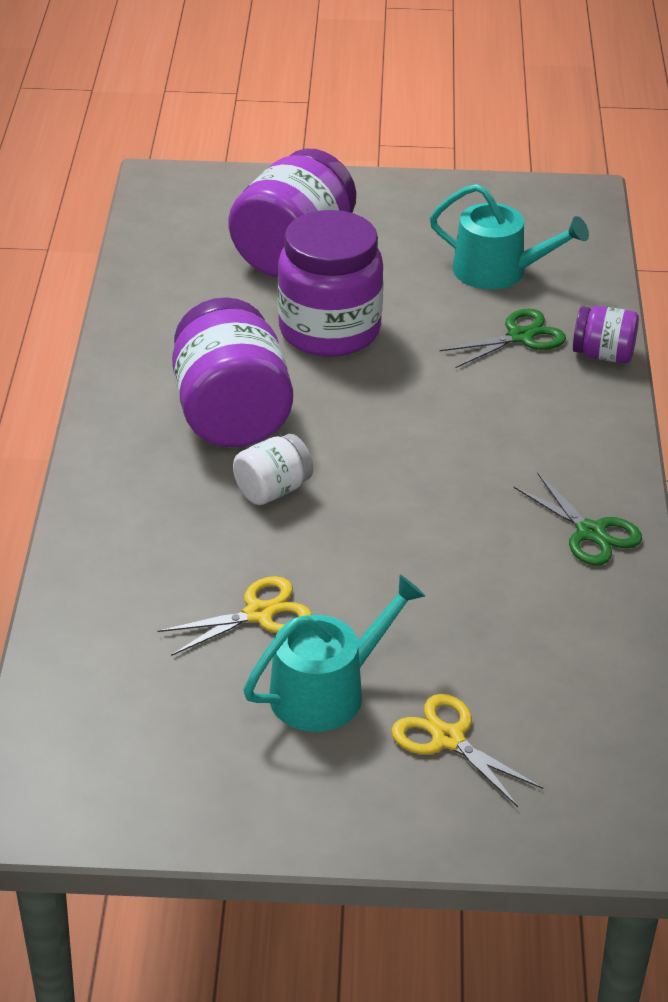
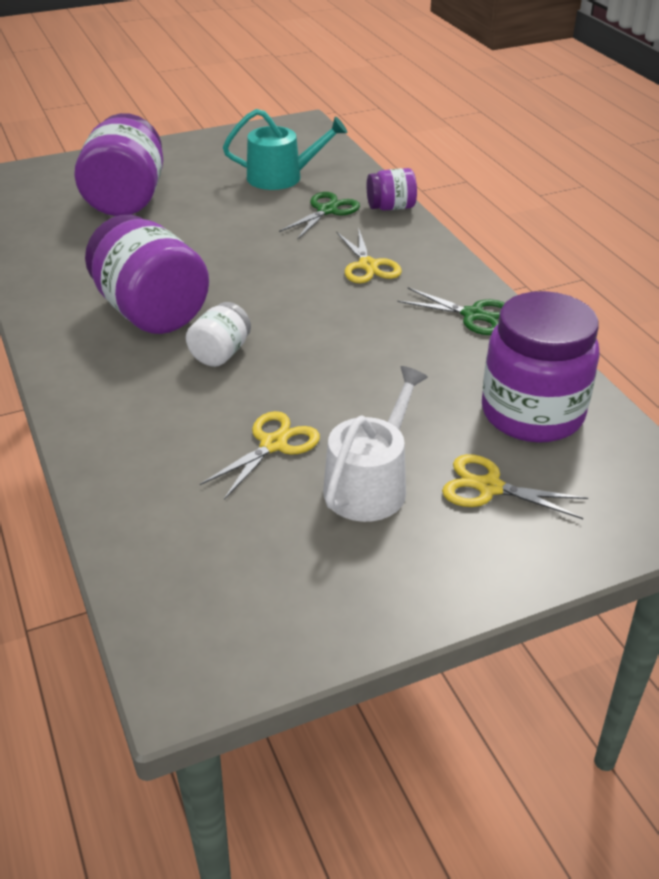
camera: 25 degrees left, 0 degrees up
(327, 691) = (370, 484): turquoise watering can -> white watering can
(329, 331) = (188, 239): purple jar -> purple jar (532, 413)
(515, 429) = (368, 265): none -> yellow scissors

